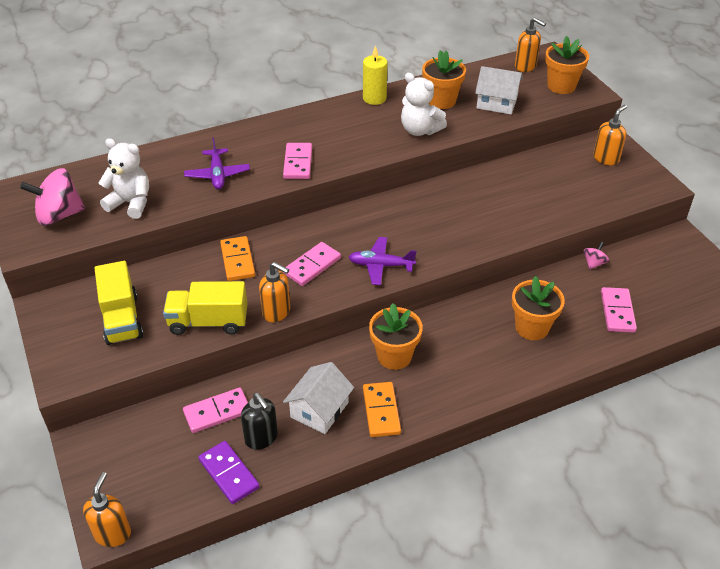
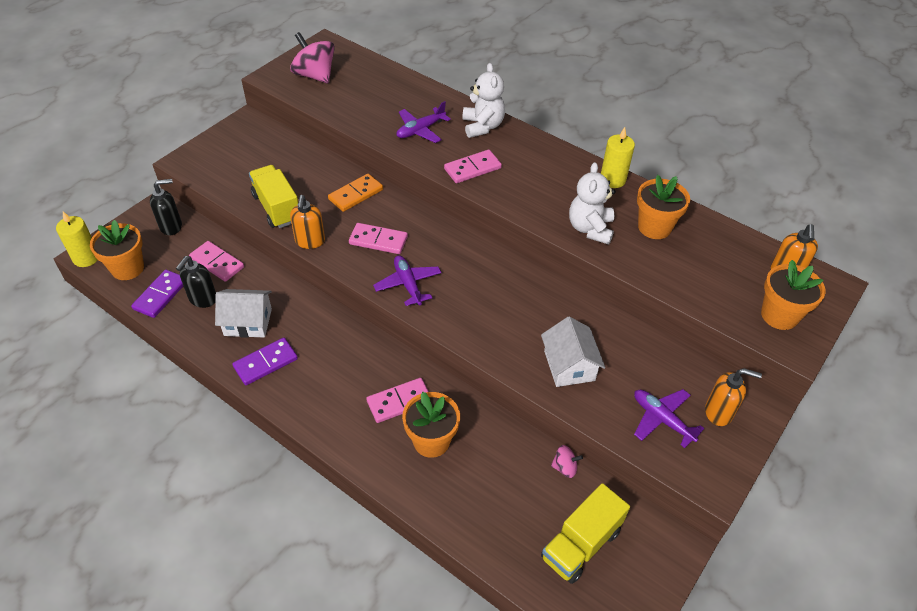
camera: 60 degrees right, 5 degrees up
(112, 533) = (86, 258): orange soap dispenser -> yellow candle
(122, 319) = (255, 162): yellow truck -> yellow truck (581, 544)
(127, 438) = (171, 226): none -> black soap dispenser
(131, 203) = (352, 102): white teddy bear -> white teddy bear (482, 126)
(381, 411) = (266, 363): orange domino -> purple domino
(394, 356) = (334, 348): orange flower pot -> orange flower pot (128, 268)
(497, 103) = (692, 270): white house -> white house (569, 365)
(599, 186) = (662, 419): none -> purple plane
(617, 312) = (502, 512): pink domino -> pink domino (399, 402)

